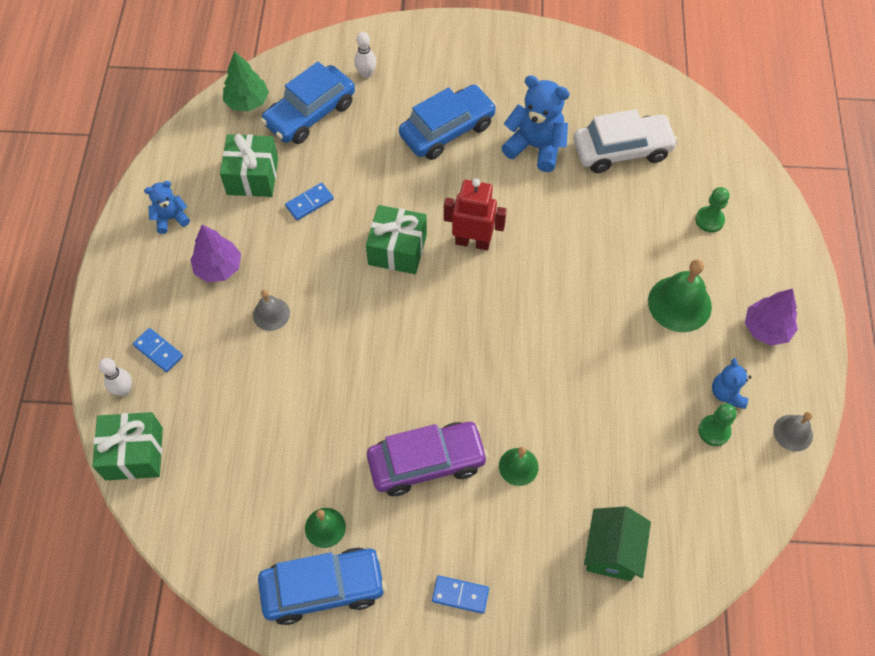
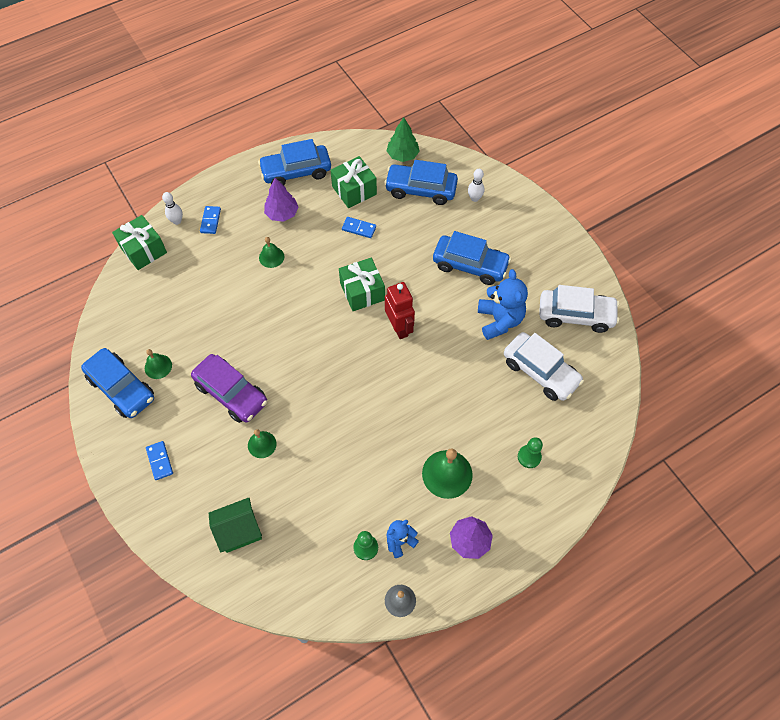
camera: 55 degrees right, 0 degrees up
(171, 218) = (296, 172): blue teddy bear -> blue car
(271, 314) = (271, 257): grey bell -> green bell
(580, 80) = (575, 315): none -> white car

